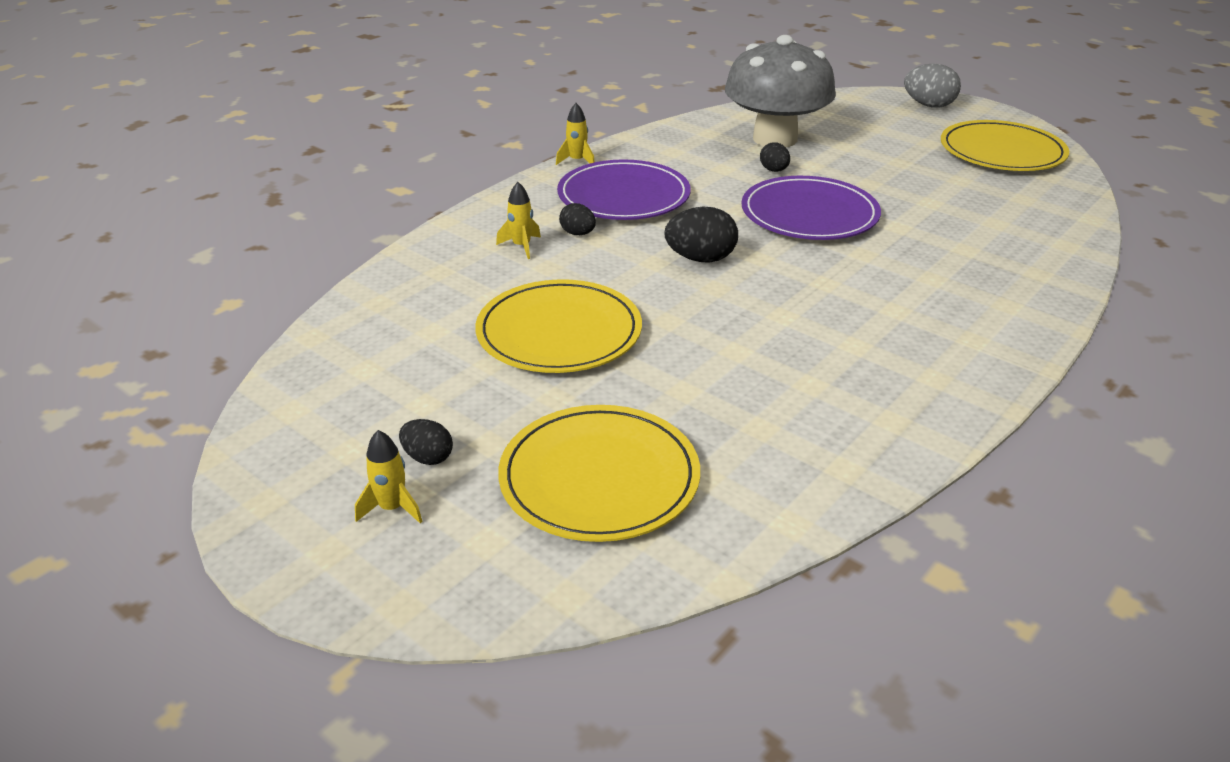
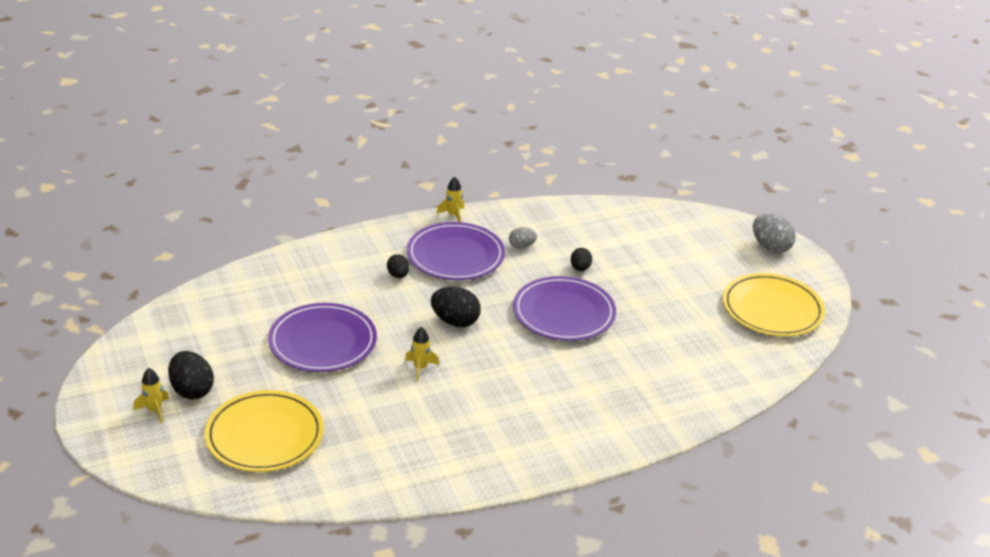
camera: 25 degrees right, 0 degrees up
(428, 457) = (192, 390): black egg -> black egg, size x1.68
(521, 246) = (355, 273): yellow rocket -> yellow rocket (420, 368)
(559, 332) = (322, 341): yellow plate -> purple plate
(687, 168) = (521, 246): none -> grey egg
(775, 139) = (612, 241): grey mushroom -> none

